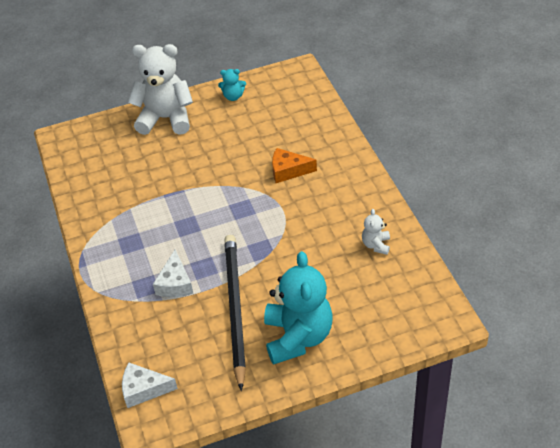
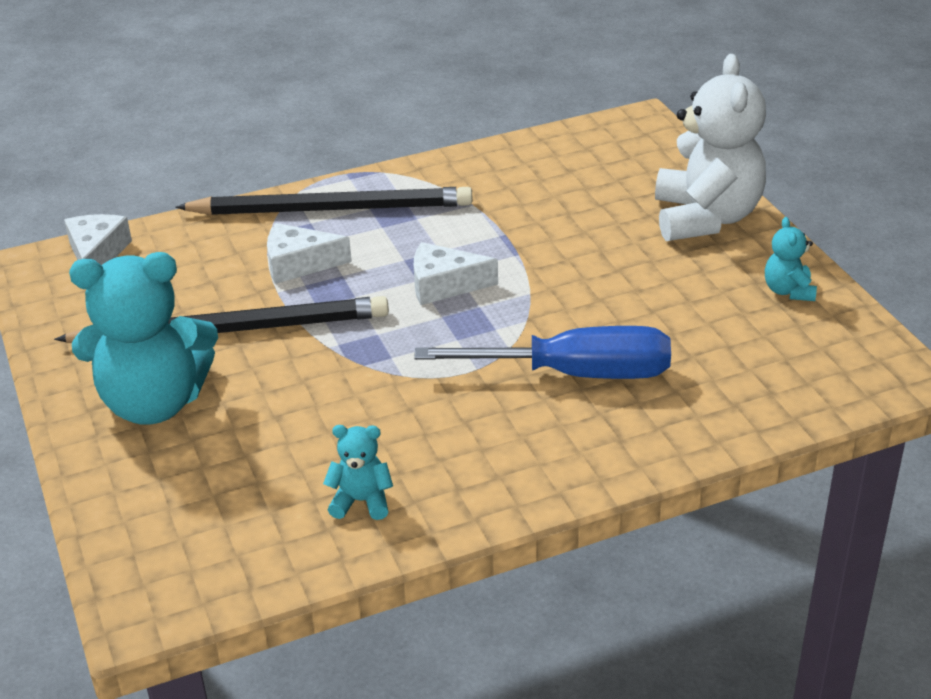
camera: 85 degrees right, 10 degrees down
(119, 272) = (332, 209): none -> black pencil
(207, 219) = (444, 285): none -> white cheese
(288, 171) = (574, 374): orange cheese -> blue screwdriver
(376, 245) = (361, 501): white teddy bear -> turquoise teddy bear

